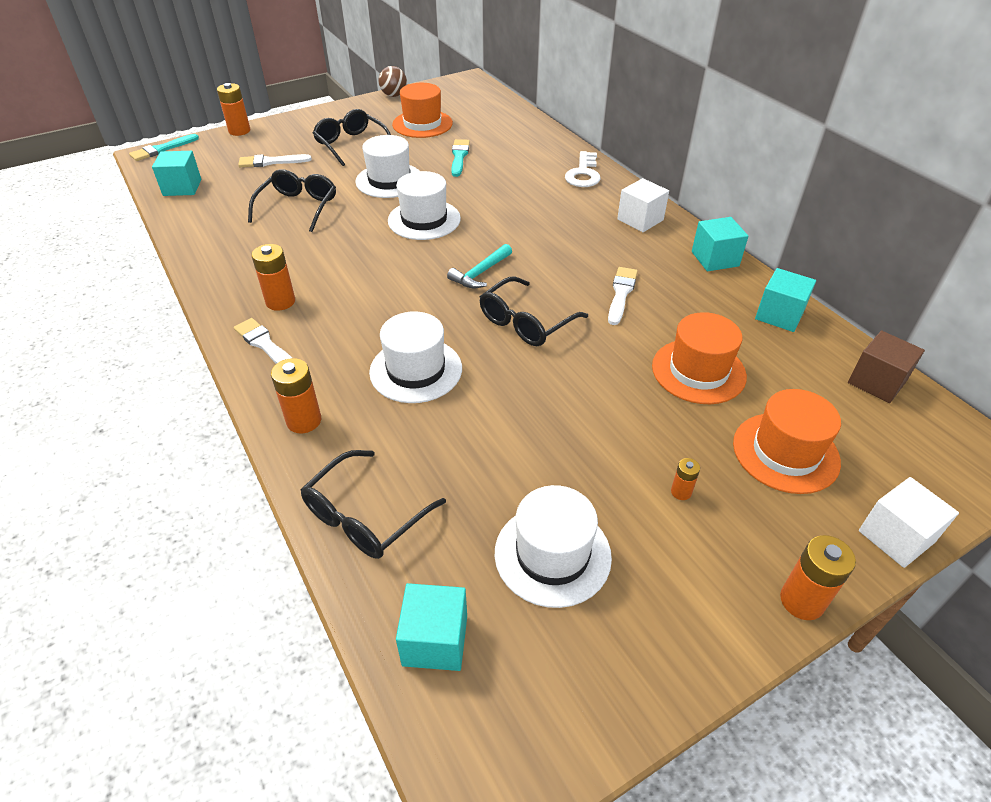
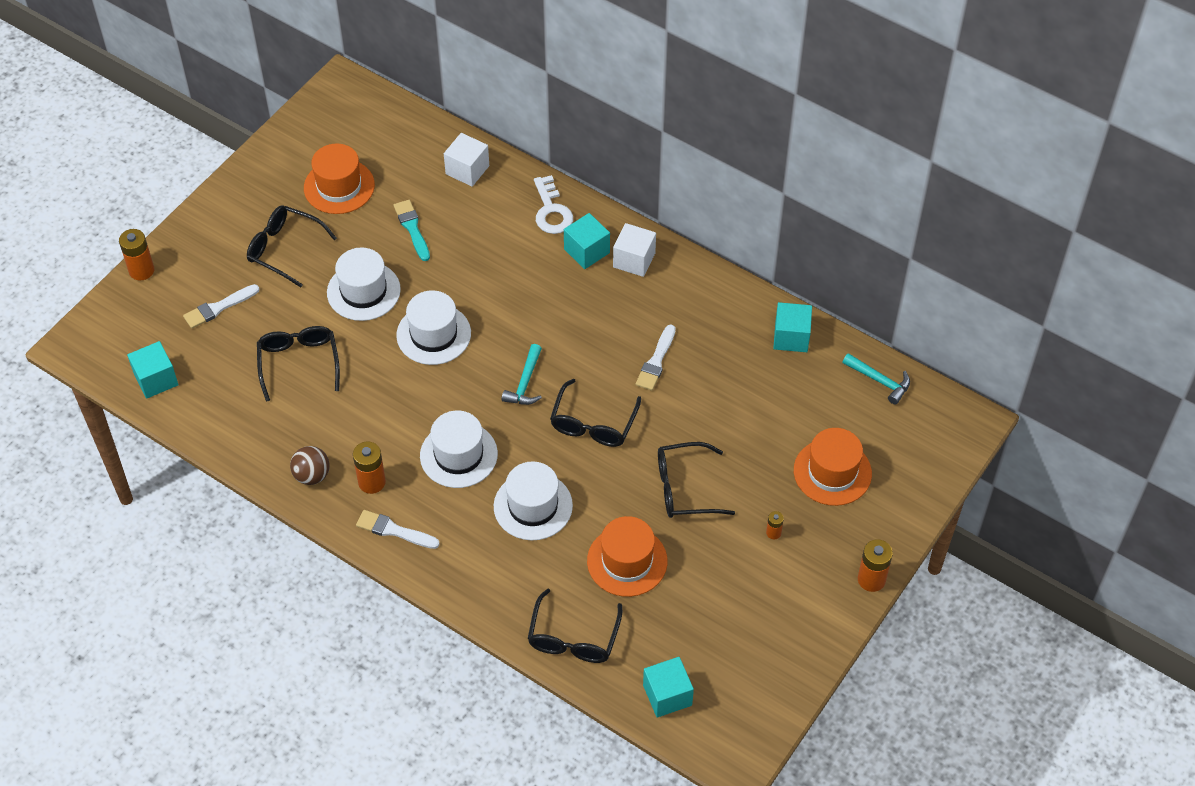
camera: 25 degrees left, 10 degrees up
(162, 149) = (80, 331): turquoise brush -> none
(304, 421) = (478, 585): orange battery -> none
(394, 95) = (272, 145): brown ball -> brown ball (312, 475)
(552, 554) = (710, 612): white hat -> white hat (458, 455)
(592, 409) = (684, 488): none -> black glasses
(621, 293) = (656, 361): white brush -> white brush turned 150 degrees counterclockwise
(698, 371) = (748, 421): orange hat -> orange hat (627, 561)
(715, 259) = (718, 288): turquoise cube -> turquoise cube (587, 251)
(876, 382) = (880, 381): brown cube -> turquoise hammer
(896, 536) = (917, 511): white cube -> white cube (467, 170)

